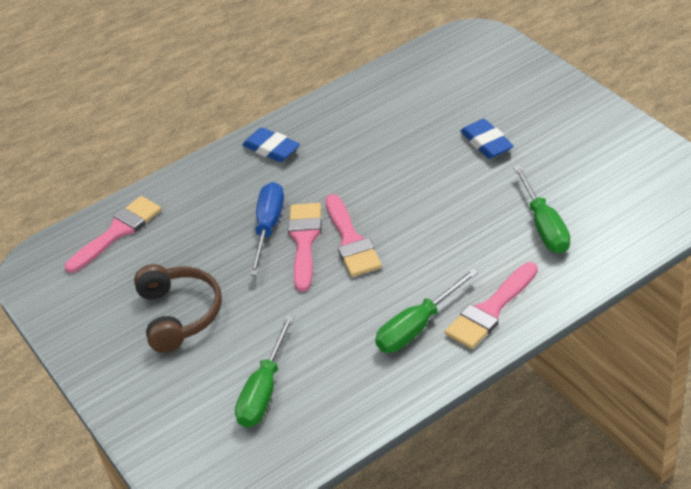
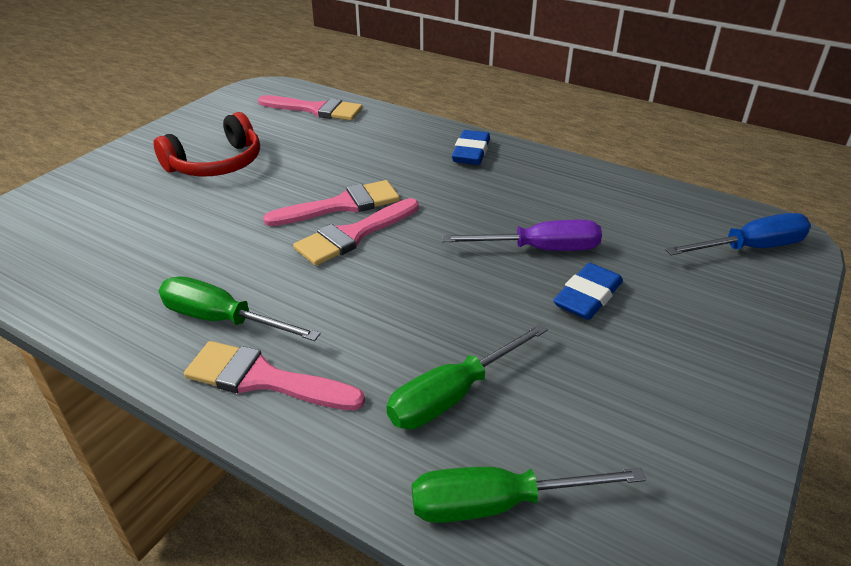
camera: 60 degrees right, 5 degrees down
(180, 314) = (217, 164): brown headphones -> red headphones
(264, 390) = (113, 236): green screwdriver -> green screwdriver (497, 504)
(268, 227) = (353, 179): blue screwdriver -> blue screwdriver (750, 248)
(425, 149) = (539, 249): none -> purple screwdriver

